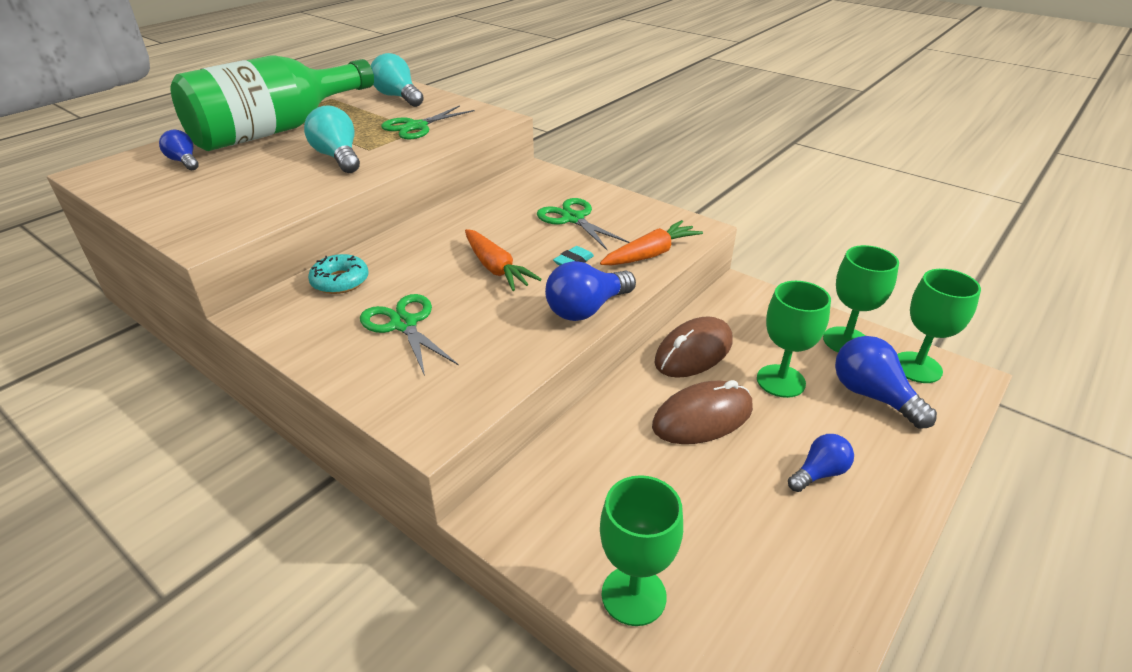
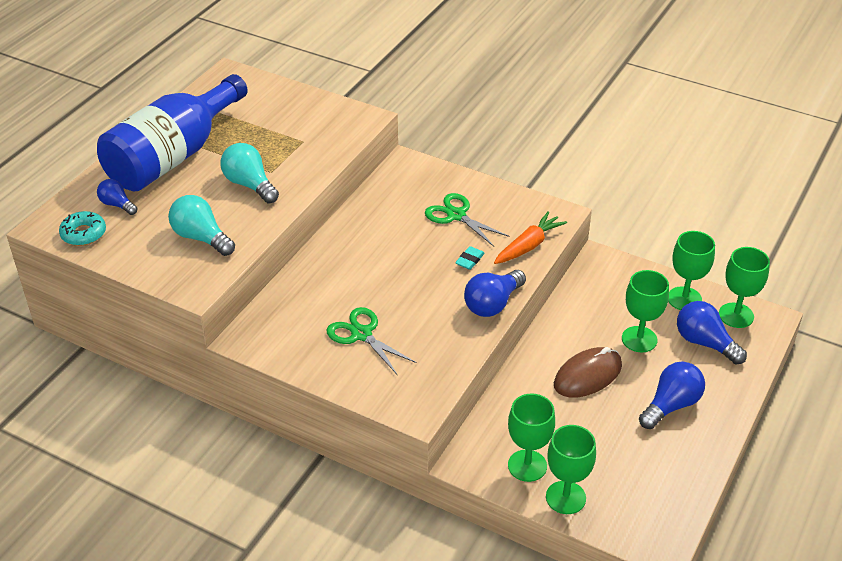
camera: 10 degrees left, 5 degrees up
(276, 130) = (174, 156): green bottle -> blue bottle
(340, 281) = (292, 302): turquoise donut -> turquoise donut (83, 234)
(398, 97) = (261, 97): turquoise light bulb -> turquoise light bulb (201, 238)
(416, 127) = (299, 138): green scissors -> none
(496, 268) = (411, 274): orange carrot -> none
(586, 533) = (527, 466): none -> green goblet
(693, 352) = (572, 323): brown mouse -> none
(819, 473) = (671, 405): blue light bulb -> blue light bulb, size x1.60

